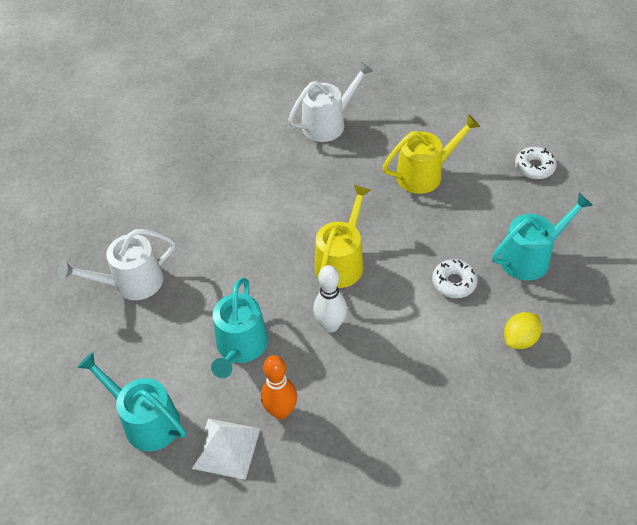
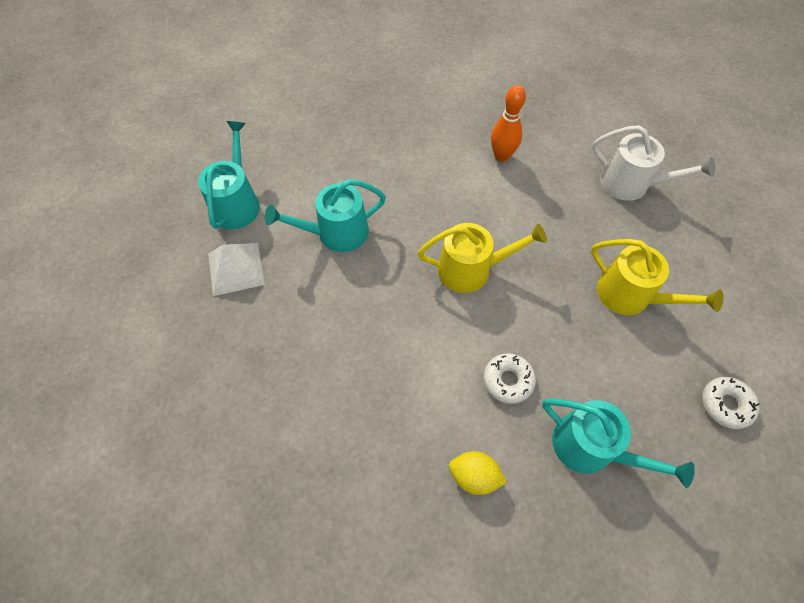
camera: 60 degrees right, 10 degrees up
(132, 282) = (358, 130): white watering can -> none
(281, 411) = (287, 293): orange bowling pin -> orange bowling pin (501, 156)
(331, 325) = (395, 292): white bowling pin -> none

